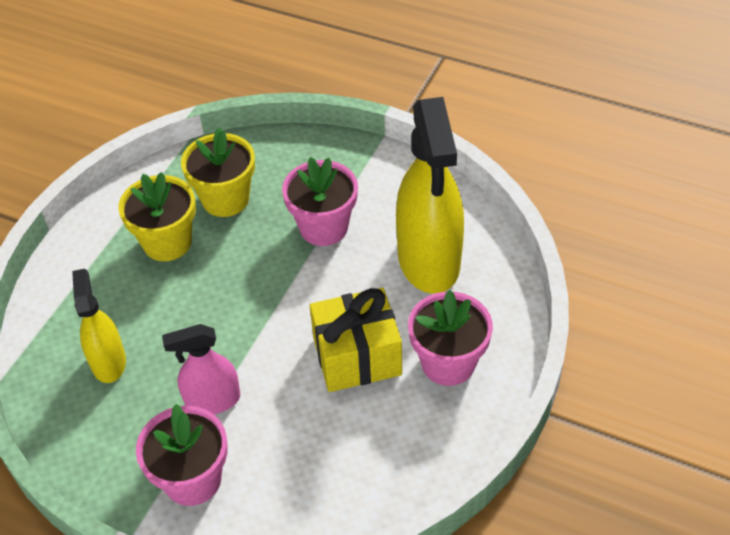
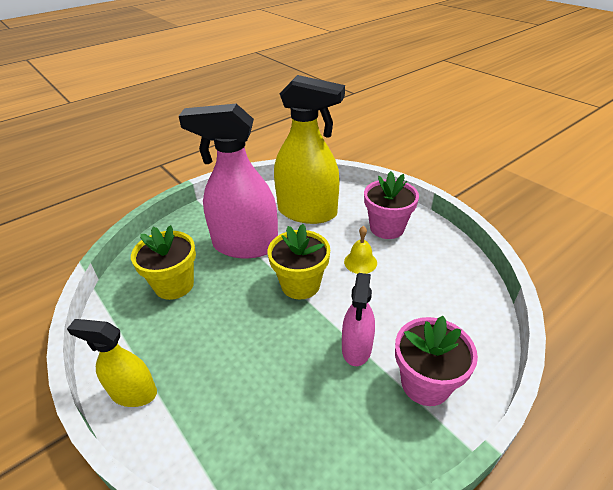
camera: 65 degrees left, 10 degrees down
(108, 362) = (277, 411): yellow spray bottle -> yellow spray bottle (133, 393)
(167, 242) = (183, 331): yellow flower pot -> yellow flower pot (300, 284)
(323, 227) = (245, 245): pink flower pot -> pink spray bottle
(357, 356) = (360, 262): yellow gift -> yellow bell

